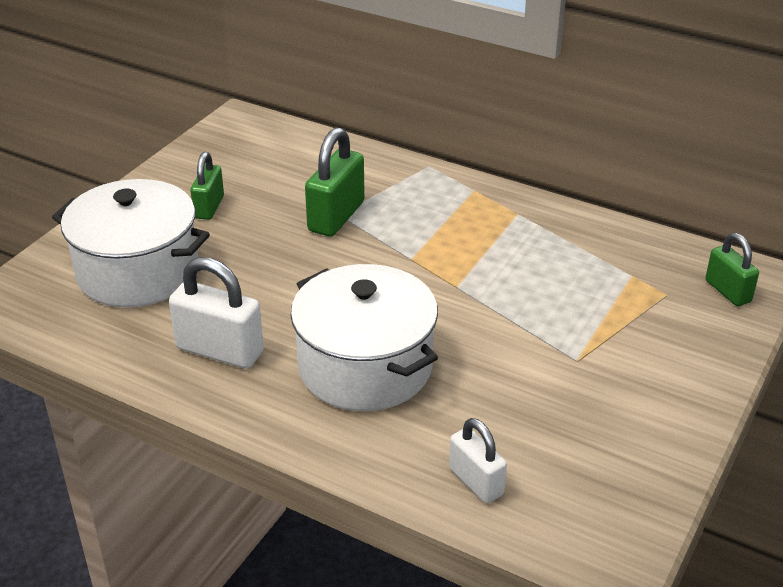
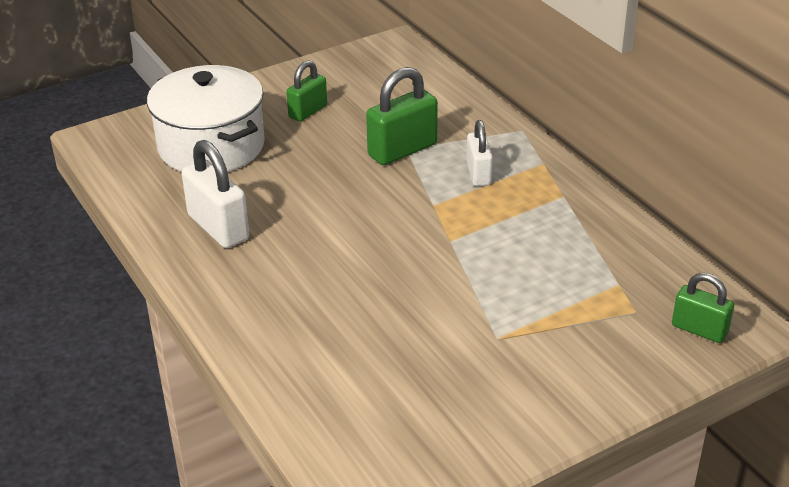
camera: 30 degrees right, 0 degrees up
(365, 367) = (316, 280): white pot -> none
(476, 482) = (321, 401): white padlock -> white padlock (478, 174)
(727, 291) = (699, 330): green padlock -> green padlock turned 60 degrees counterclockwise

